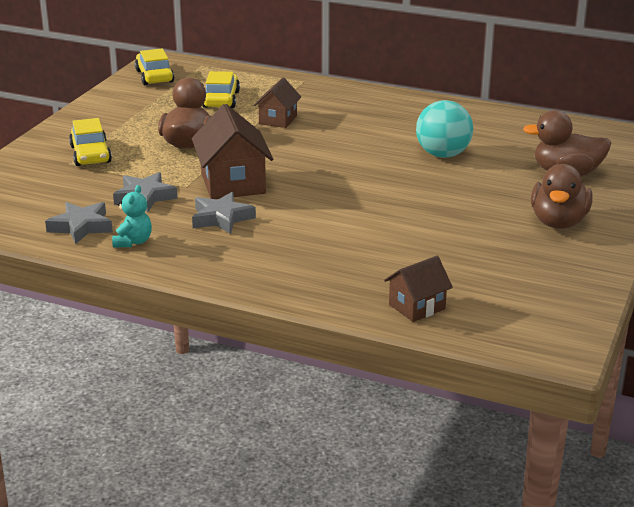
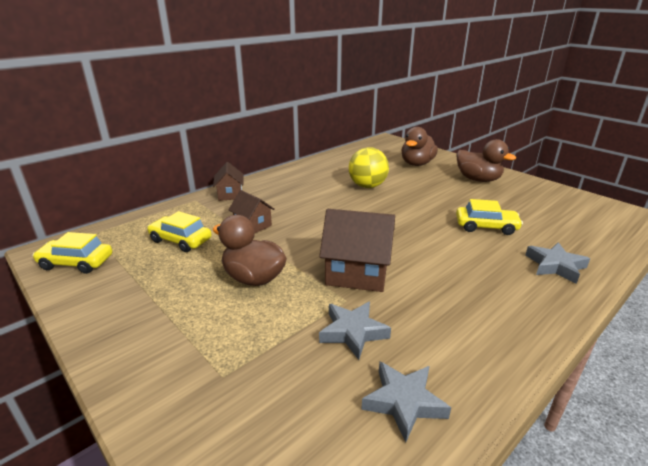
camera: 65 degrees left, 0 degrees up
(91, 154) = (215, 350): yellow car -> yellow car (486, 226)
(133, 242) = (456, 365): turquoise teddy bear -> none
(221, 218) = (423, 295): grey star -> grey star (555, 266)
(417, 307) = (591, 245): brown house -> brown house (230, 194)
(443, 154) = (367, 186): turquoise ball -> yellow ball

